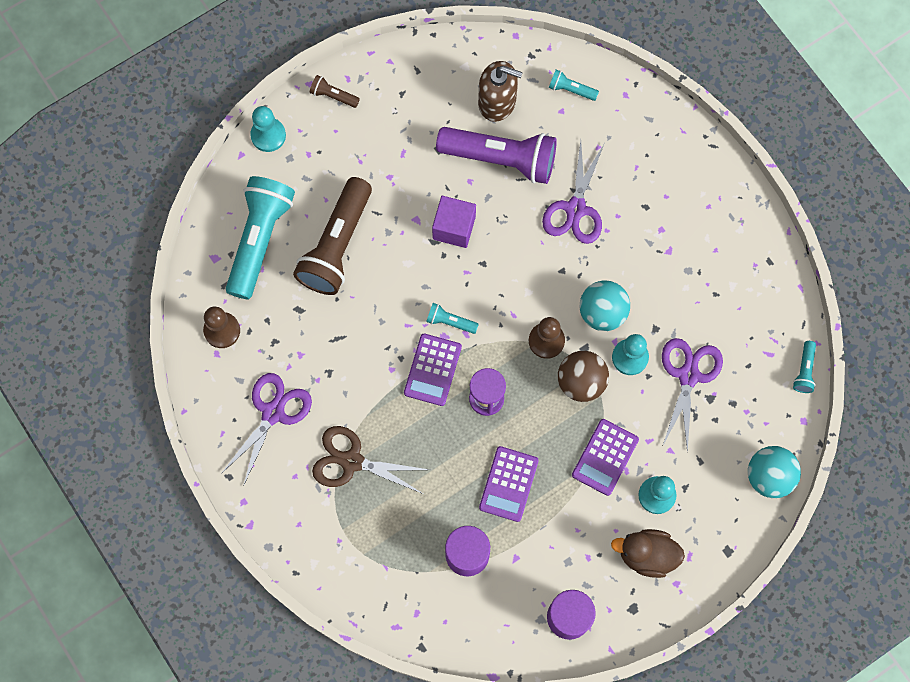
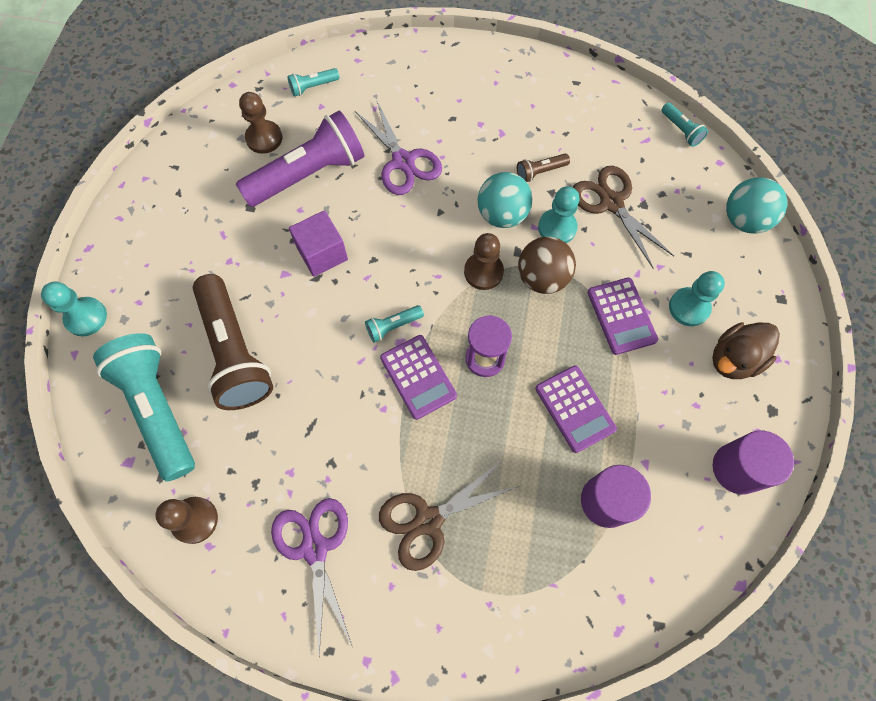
camera: 45 degrees left, 5 degrees down
(333, 96) = (118, 240): brown flashlight -> brown flashlight (540, 172)
(497, 102) = (264, 138): brown soap dispenser -> brown pawn
(688, 375) = (611, 203): purple scissors -> brown scissors

